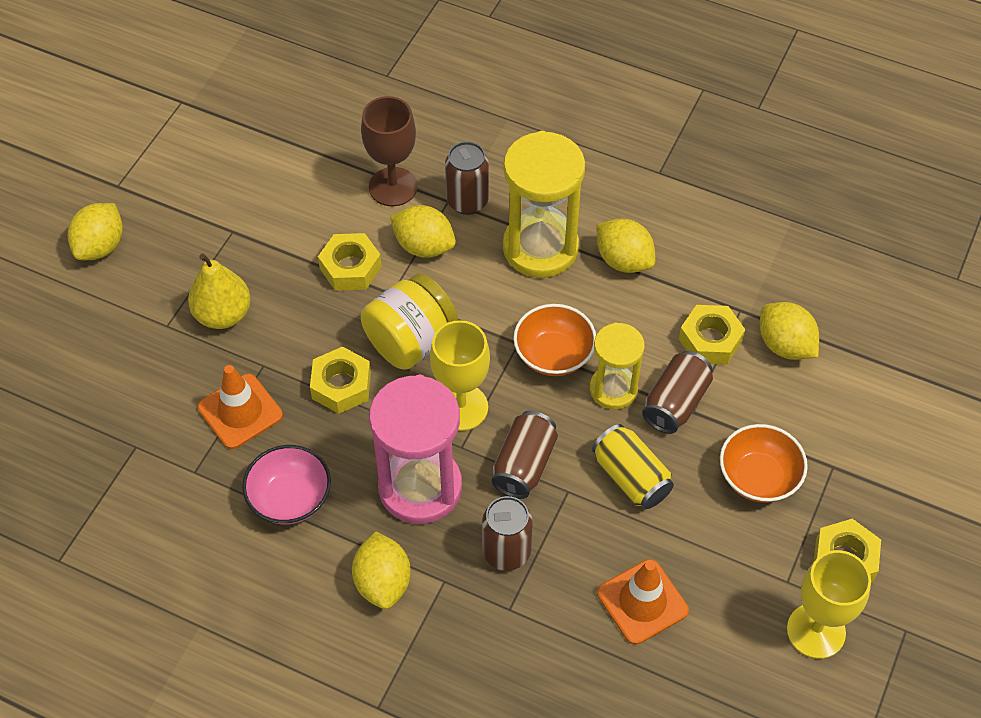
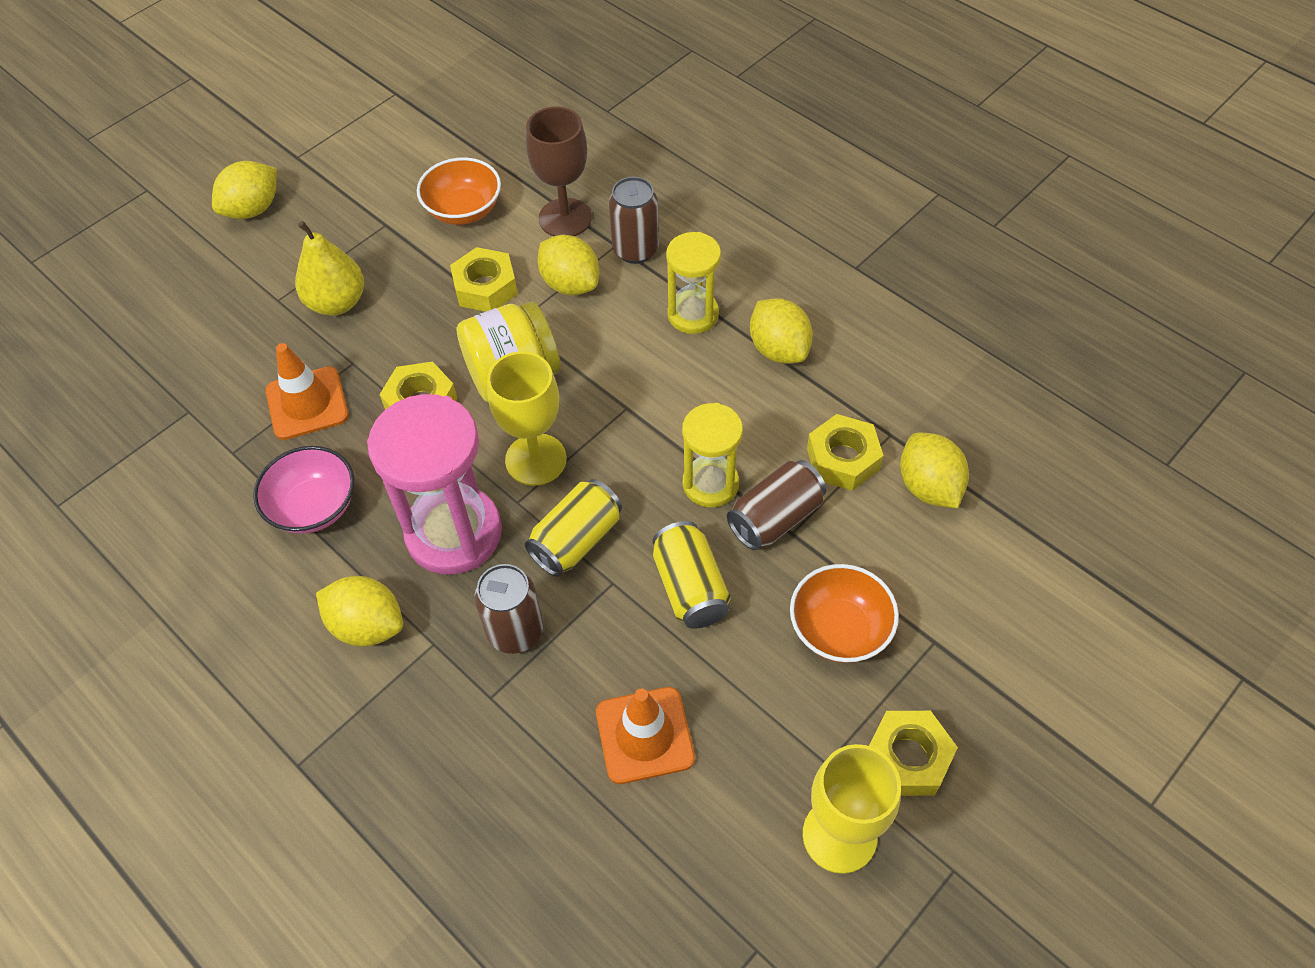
camera: 20 degrees right, 0 degrees up
(383, 582) = (367, 625): yellow lemon -> yellow lemon turned 75 degrees counterclockwise
(524, 465) = (576, 540): brown can -> yellow can
(540, 248) = (693, 314): yellow hourglass -> yellow hourglass, size x0.60
(554, 355) = (660, 430): orange bowl -> orange bowl (463, 210)

